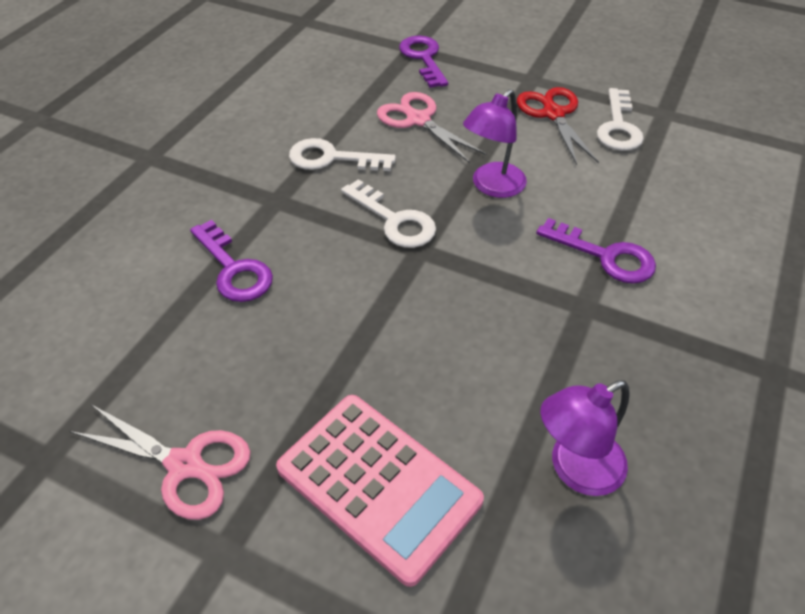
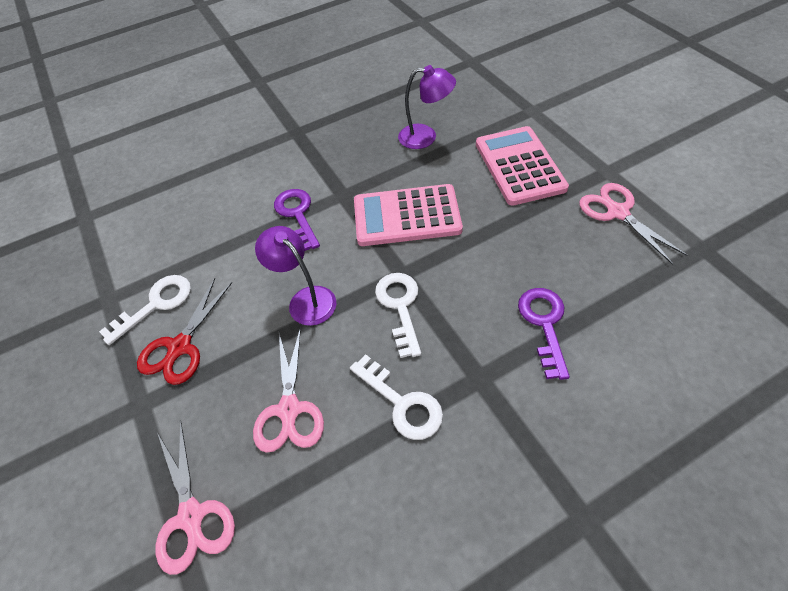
camera: 140 degrees left, 5 degrees up
(423, 58) = (191, 516): purple key -> pink scissors
(476, 316) = (406, 216): none -> pink calculator
(492, 187) = (306, 299): purple lamp -> purple lamp turned 120 degrees counterclockwise

